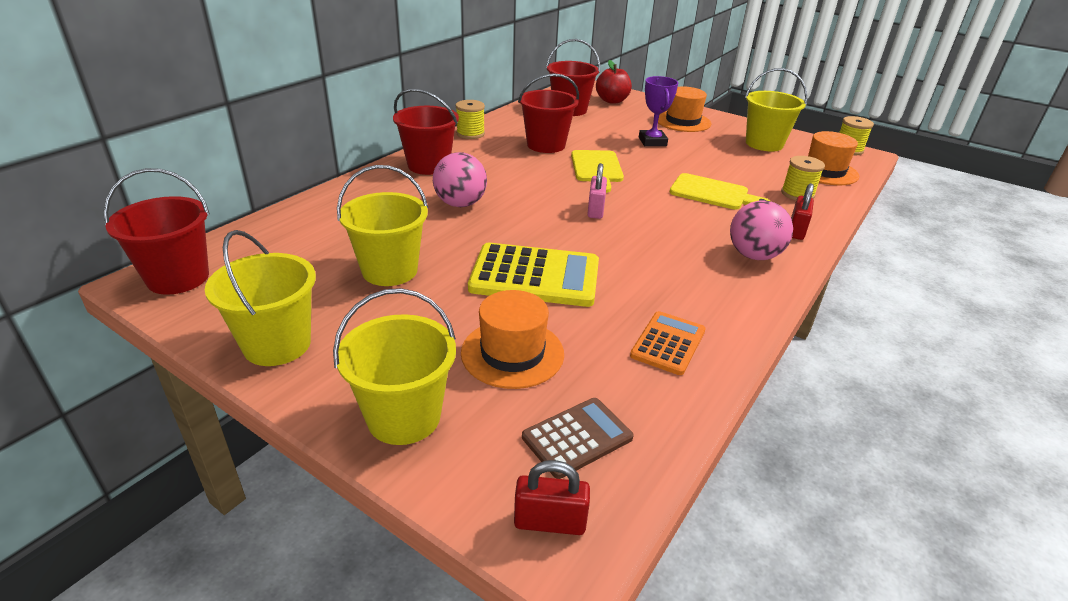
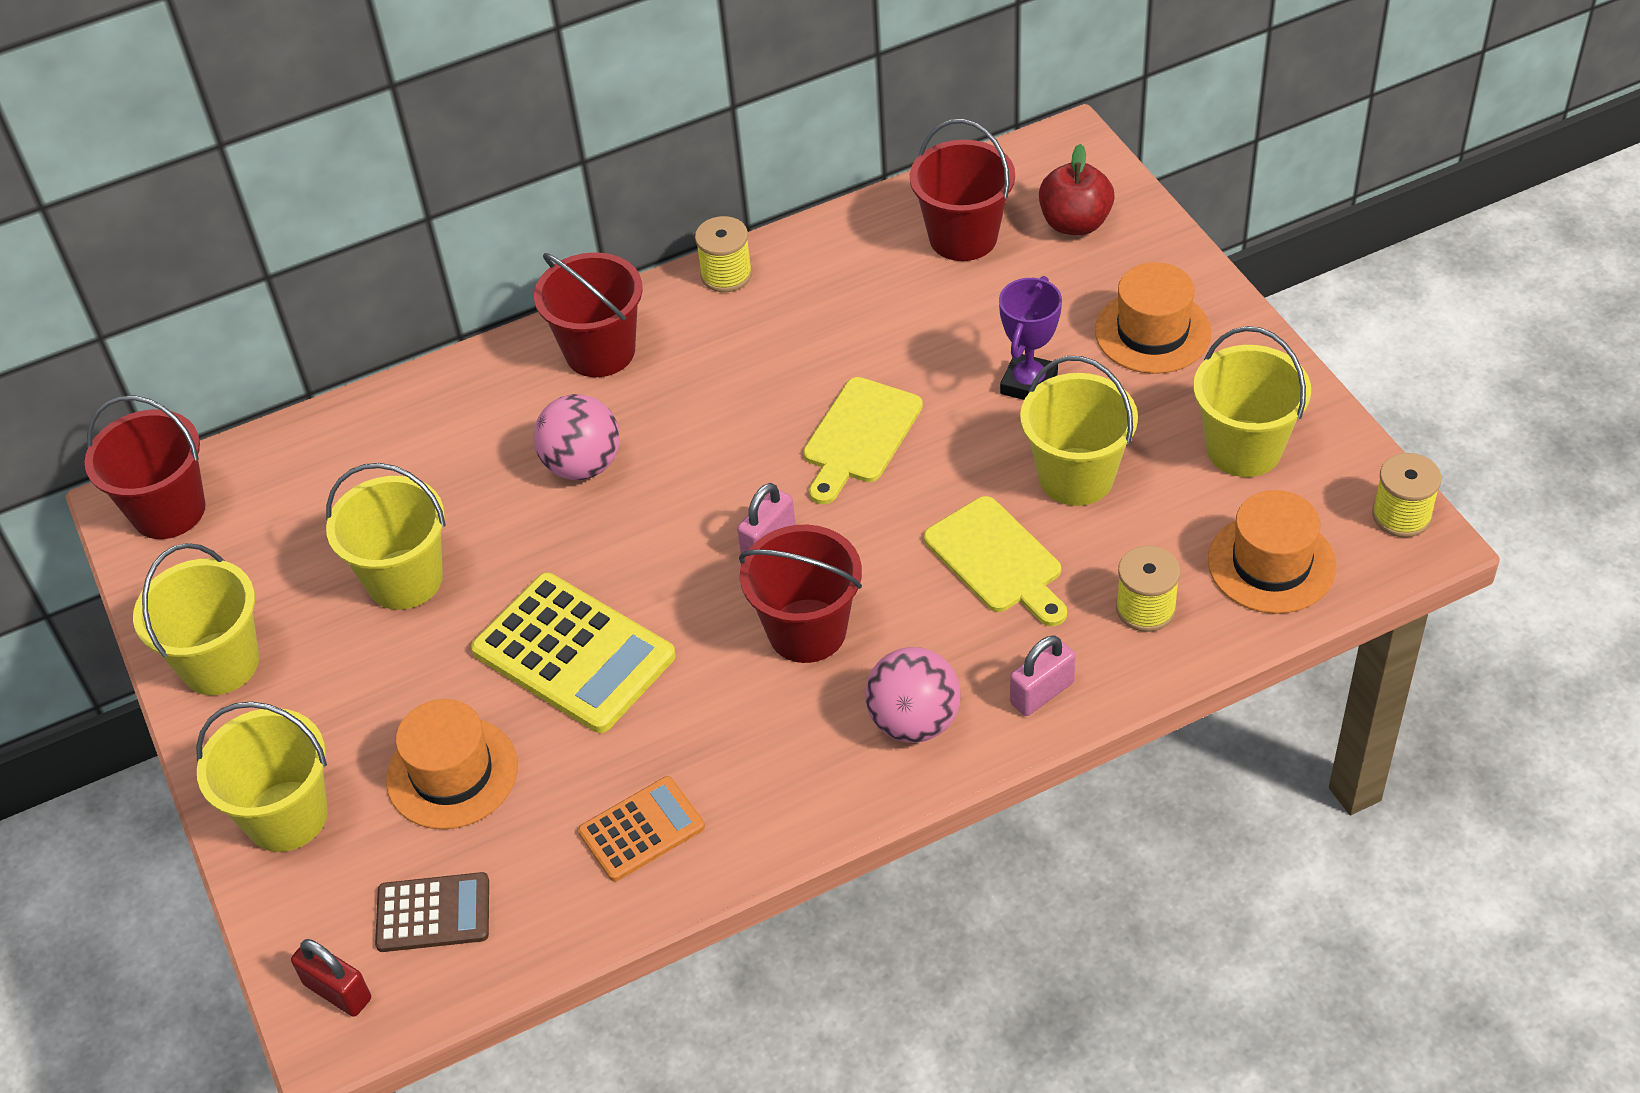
camera: 35 degrees right, 15 degrees up
(546, 145) = (828, 343): red bucket -> red bucket (807, 631)
(710, 163) = (1076, 477): none -> yellow bucket
(796, 230) = (1042, 693): red padlock -> pink padlock

